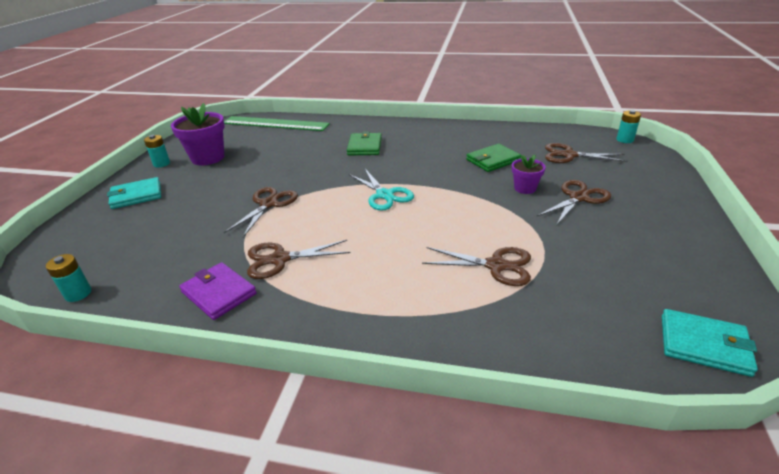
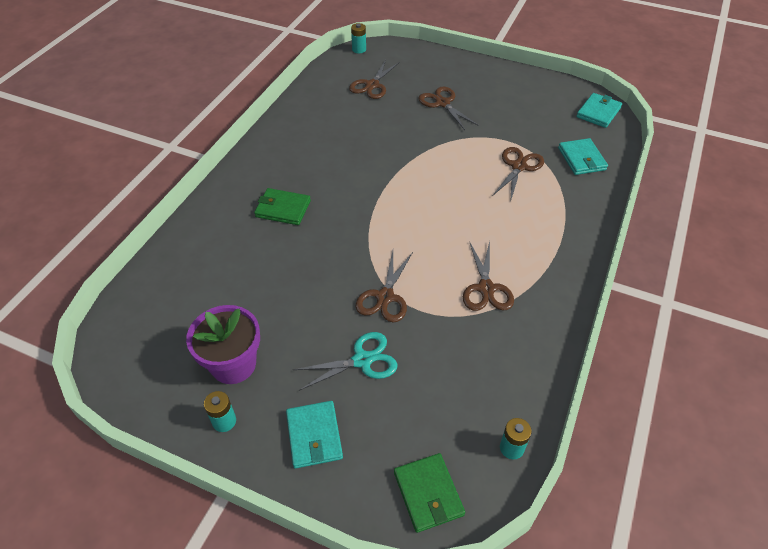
camera: 80 degrees left, 15 degrees up
(219, 293) = (526, 330): purple wallet -> none
(268, 204) = (385, 297): brown scissors -> brown scissors turned 105 degrees counterclockwise
(275, 124) = (155, 290): green ruler -> none
(384, 195) = (398, 208): turquoise scissors -> turquoise scissors (362, 360)
(493, 160) = (361, 128): green wallet -> green wallet (428, 494)
(525, 188) = (418, 124): purple flower pot -> none
(554, 327) = (581, 159): none -> turquoise wallet

